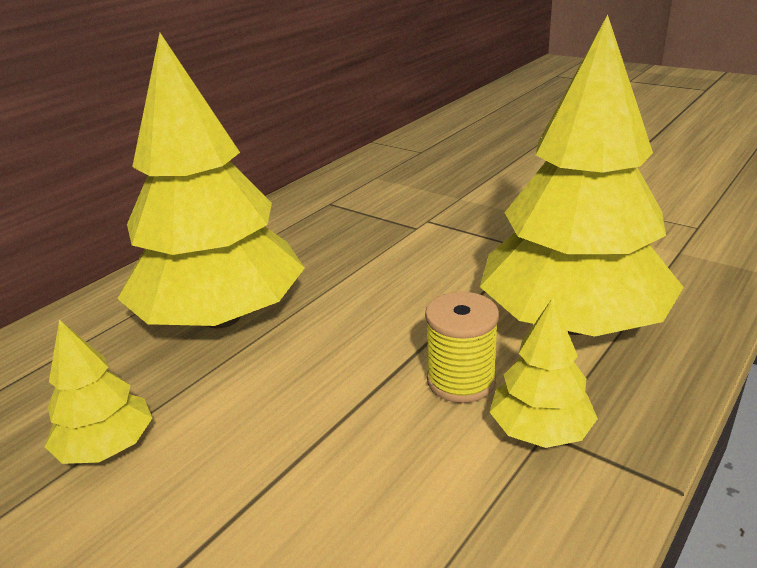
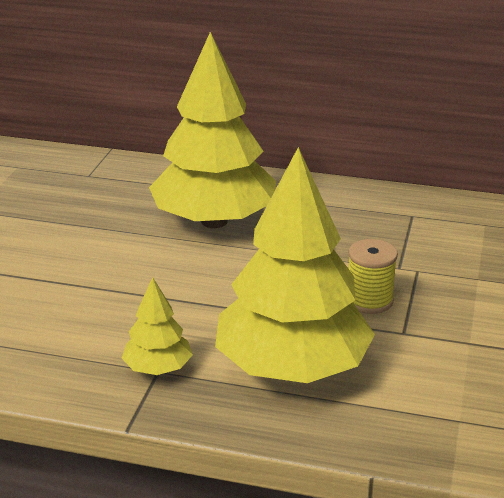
camera: 65 degrees right, 0 degrees up
(107, 447) = (81, 227): yellow tree -> none
(461, 380) = (194, 329): yellow spool -> yellow spool (369, 301)

